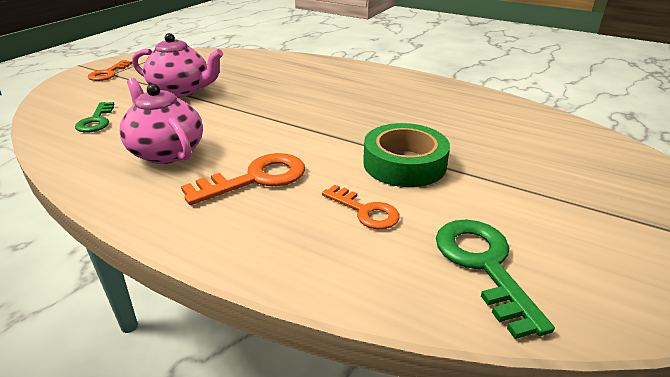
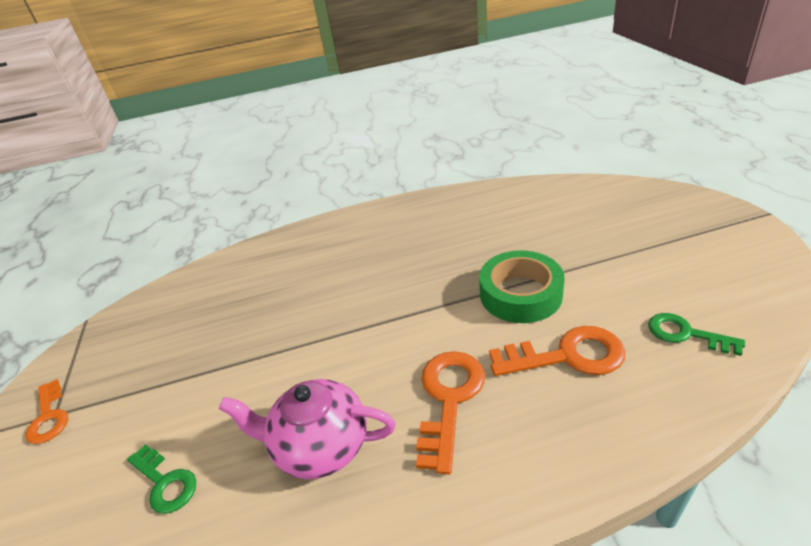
camera: 40 degrees left, 5 degrees up
(181, 91) = (198, 369): pink teapot -> none
(365, 211) = (566, 356): orange key -> orange key, size x1.55
(484, 265) = (686, 334): green key -> green key, size x0.65

